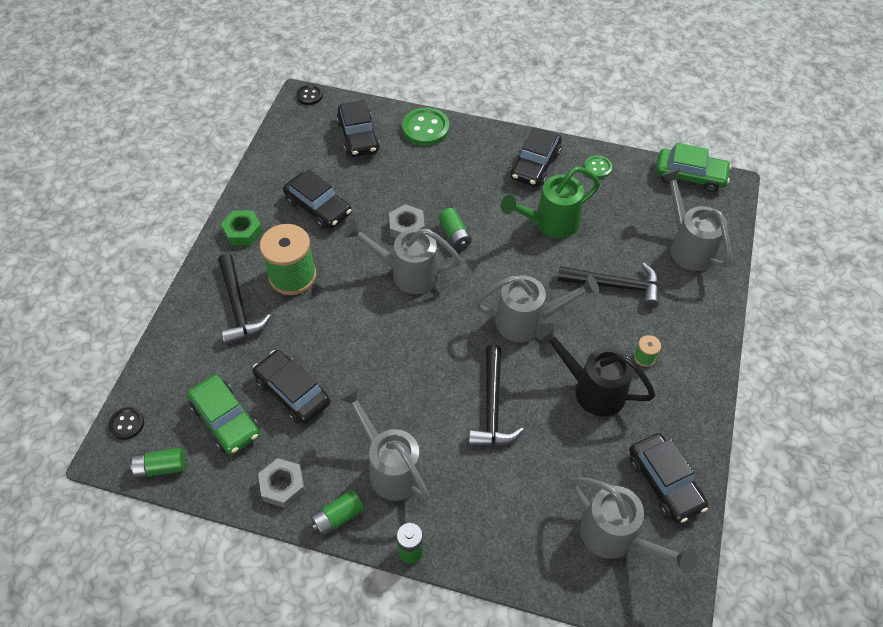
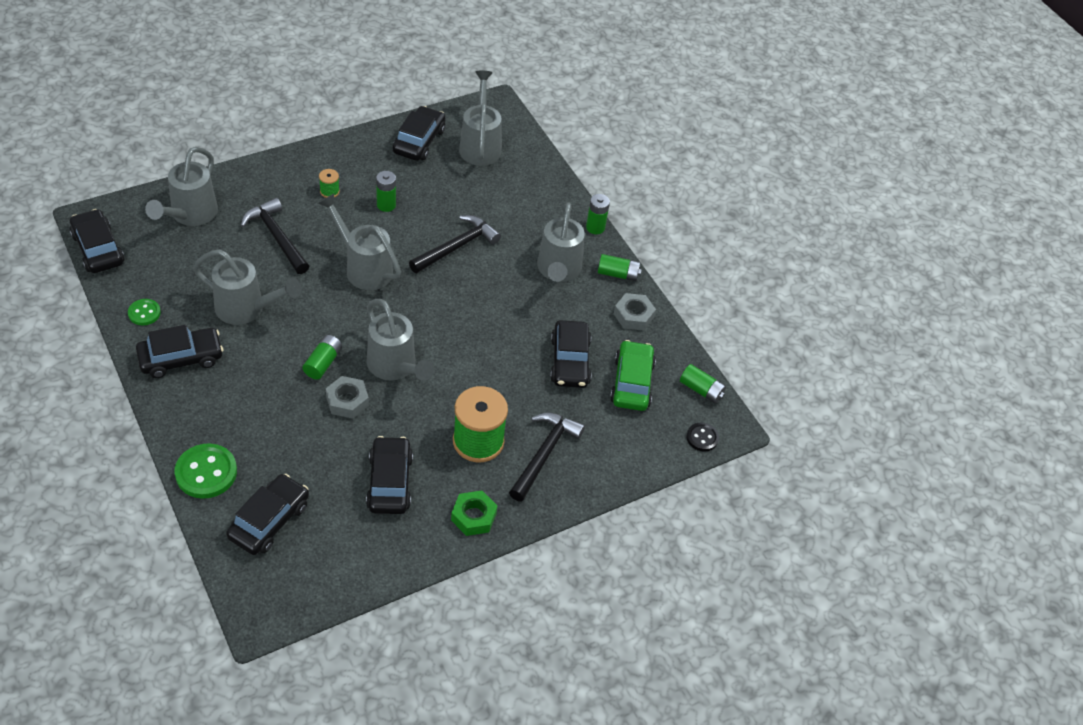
camera: 140 degrees left, 5 degrees down
(309, 96) = (248, 614): black button -> none
(550, 223) = (246, 309): green watering can -> grey watering can
(592, 389) = (386, 205): black watering can -> green battery
(690, 175) = (98, 249): green car -> black car

